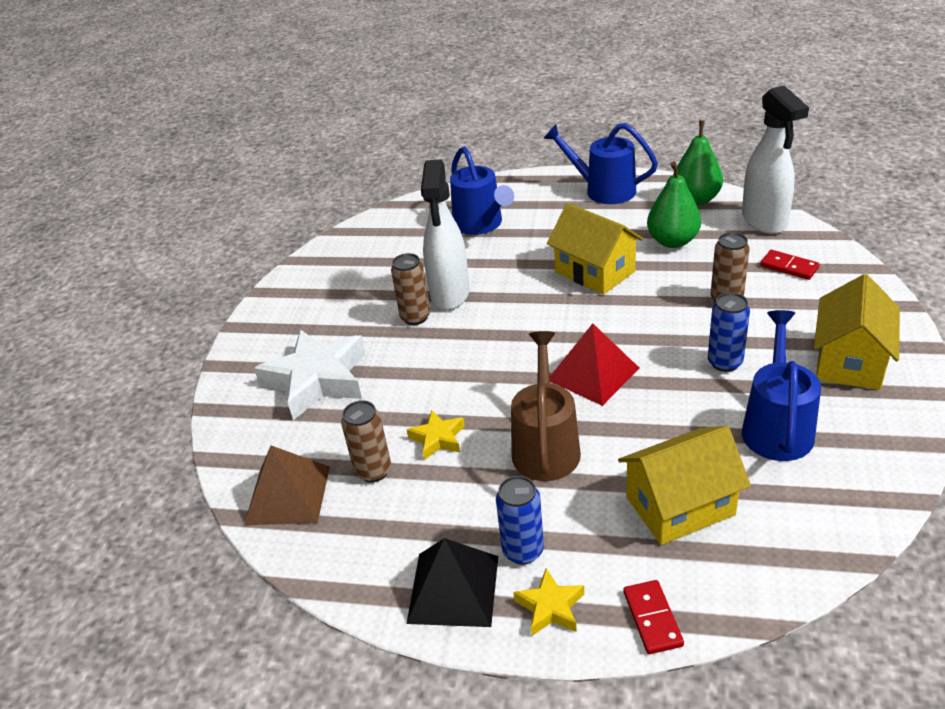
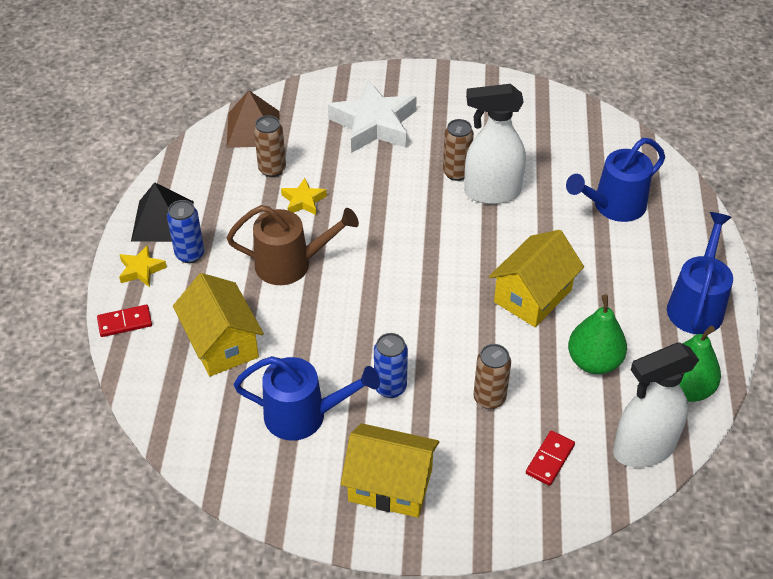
camera: 80 degrees right, 10 degrees up
(593, 374) = (377, 293): red pyramid -> none

